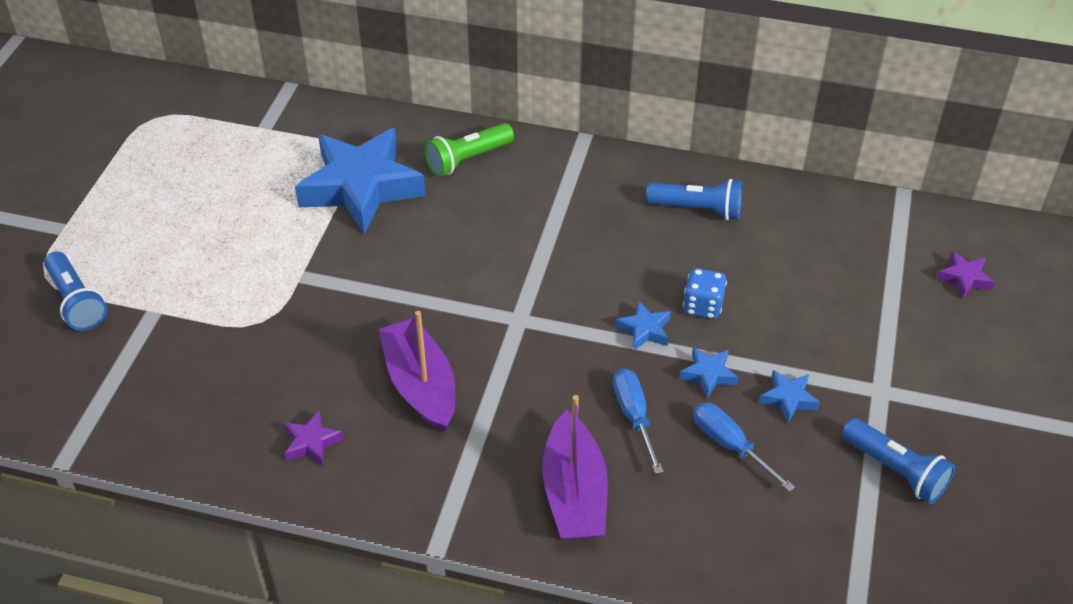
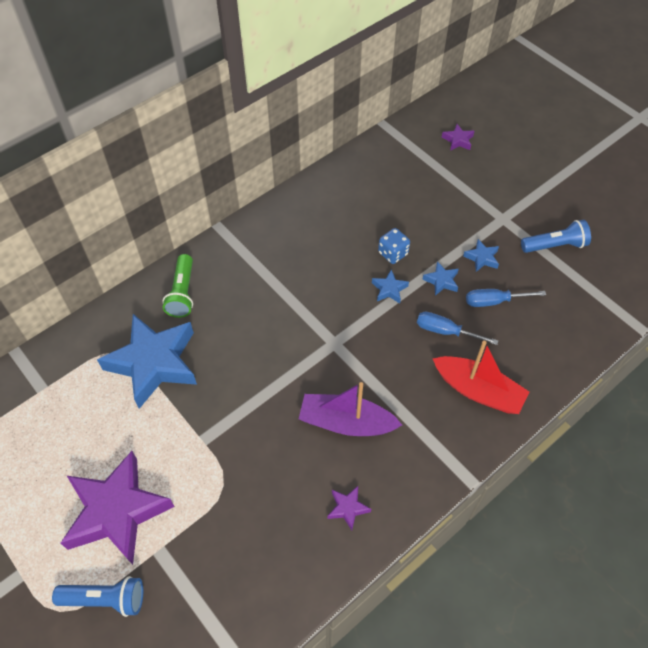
camera: 55 degrees left, 10 degrees up
(172, 257) = (117, 512): none -> purple star
(574, 492) = (478, 390): purple boat -> red boat
(697, 209) = (322, 211): blue flashlight -> none

